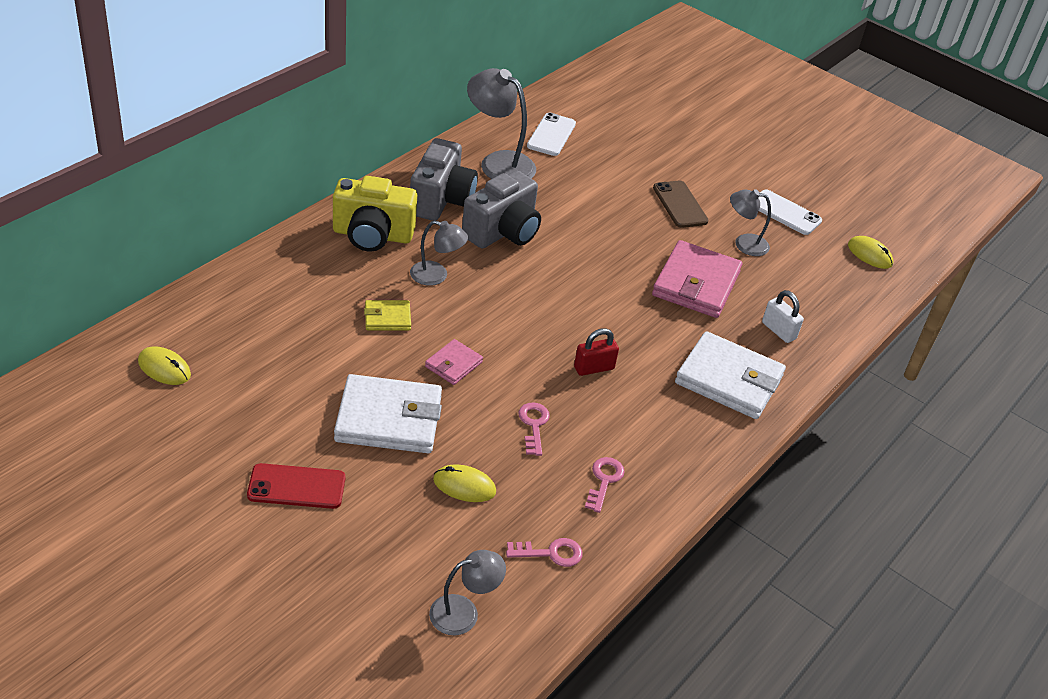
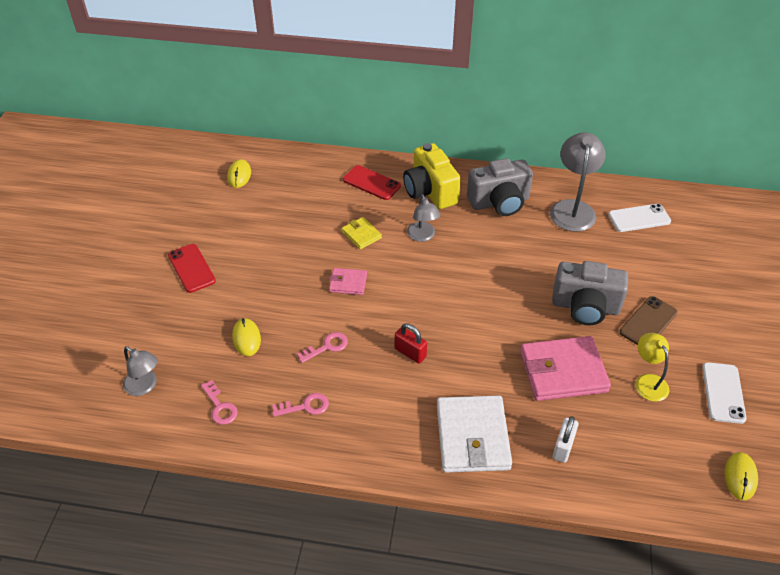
camera: 65 degrees right, 5 degrees up
(309, 269) = (371, 183): none -> red phone
(389, 419) = (275, 278): white wallet -> none
(503, 232) = (501, 245): grey camera -> grey camera (585, 307)
(744, 243) = (648, 381): grey lamp -> yellow lamp

